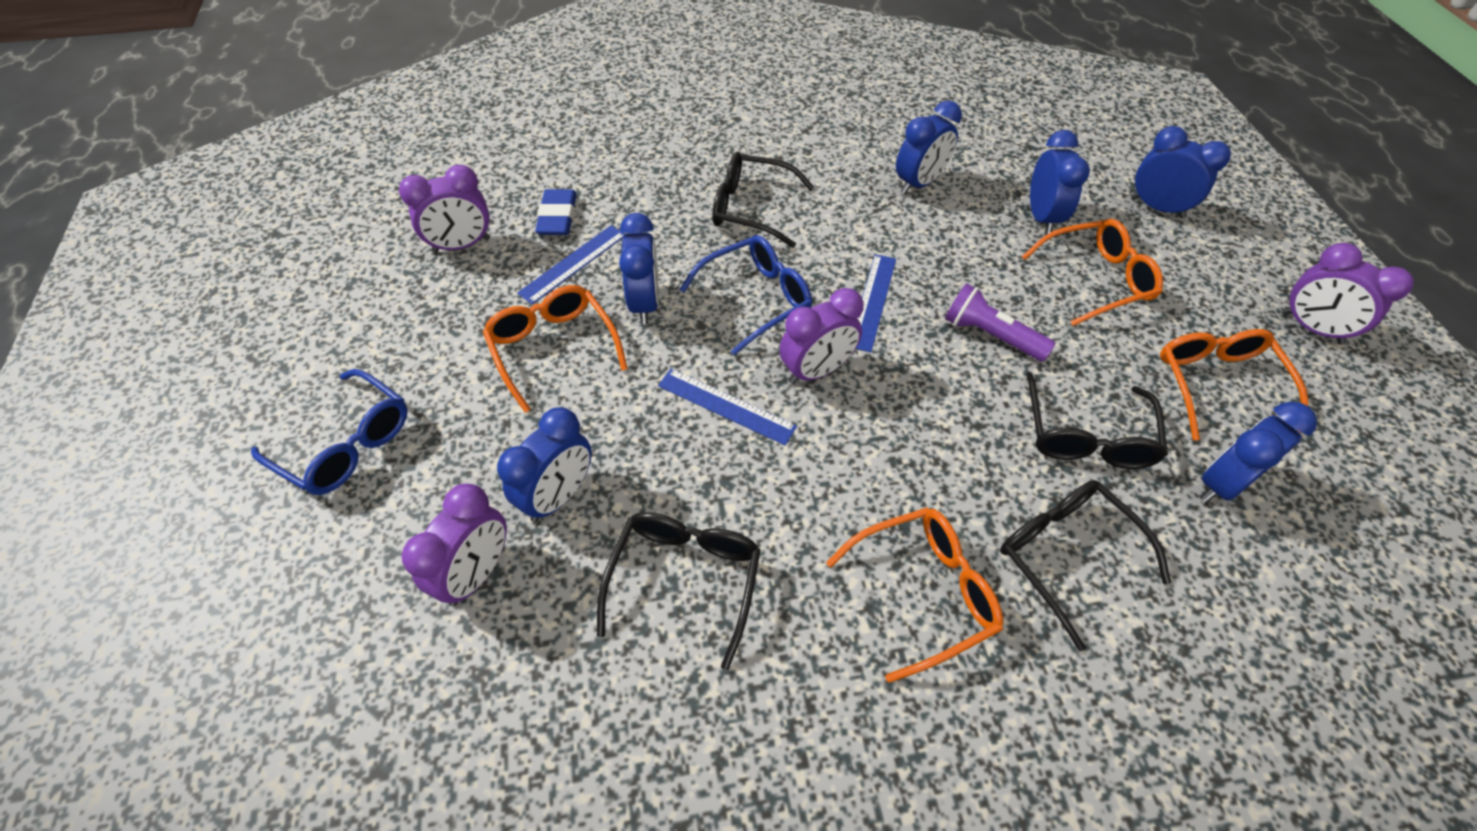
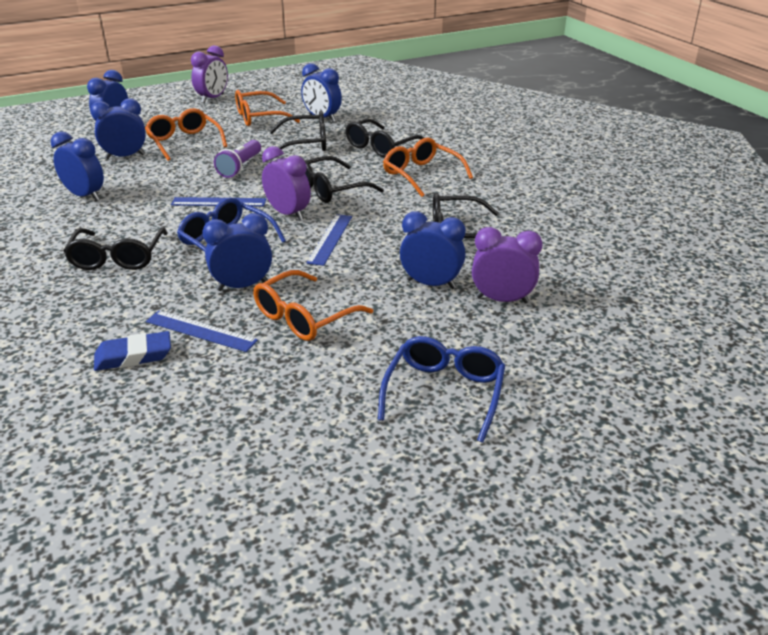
camera: 105 degrees left, 20 degrees down
(462, 245) = (184, 407): purple clock -> none
(887, 438) = (331, 189): none -> black glasses

